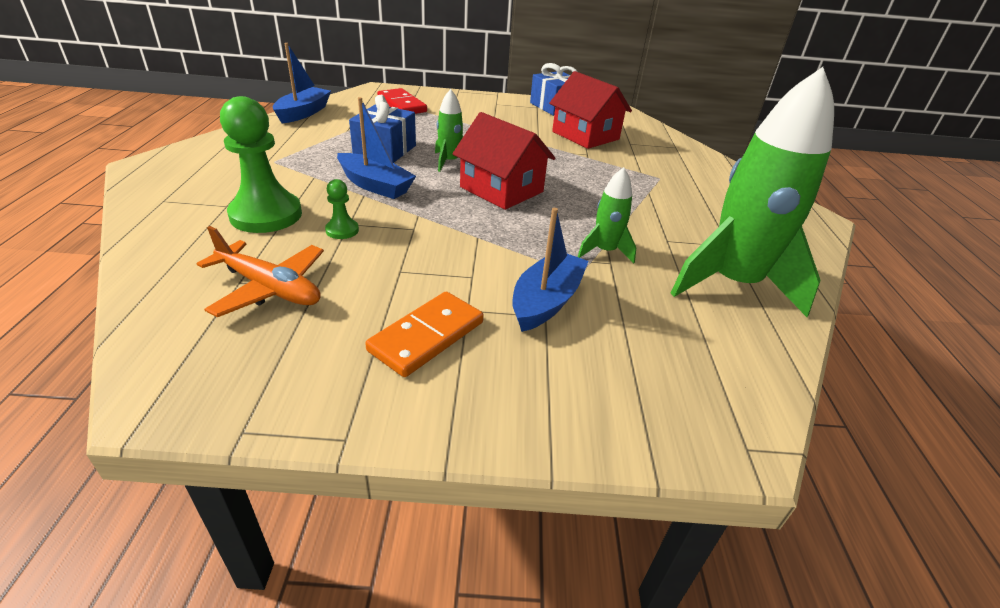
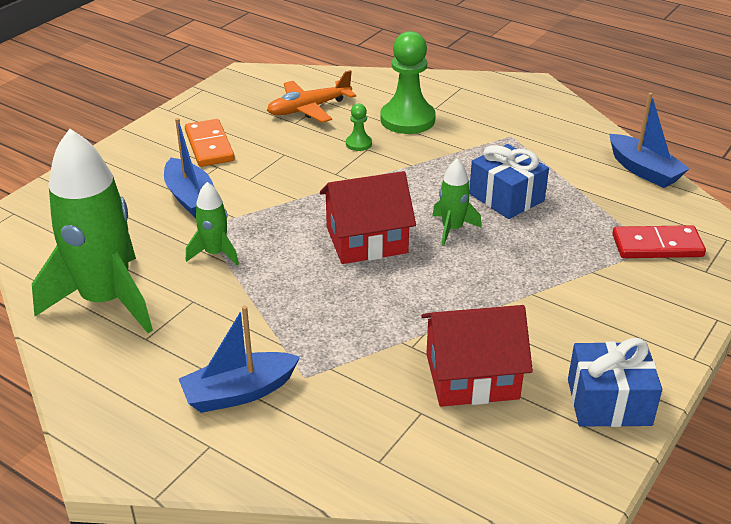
camera: 125 degrees right, 0 degrees up
(375, 185) = (425, 173): blue boat -> blue boat (239, 392)

